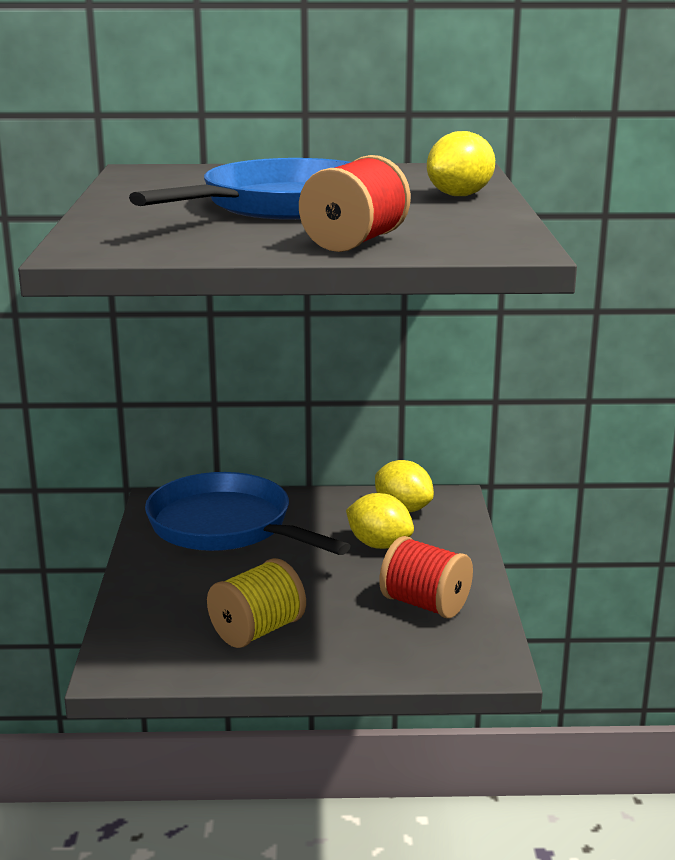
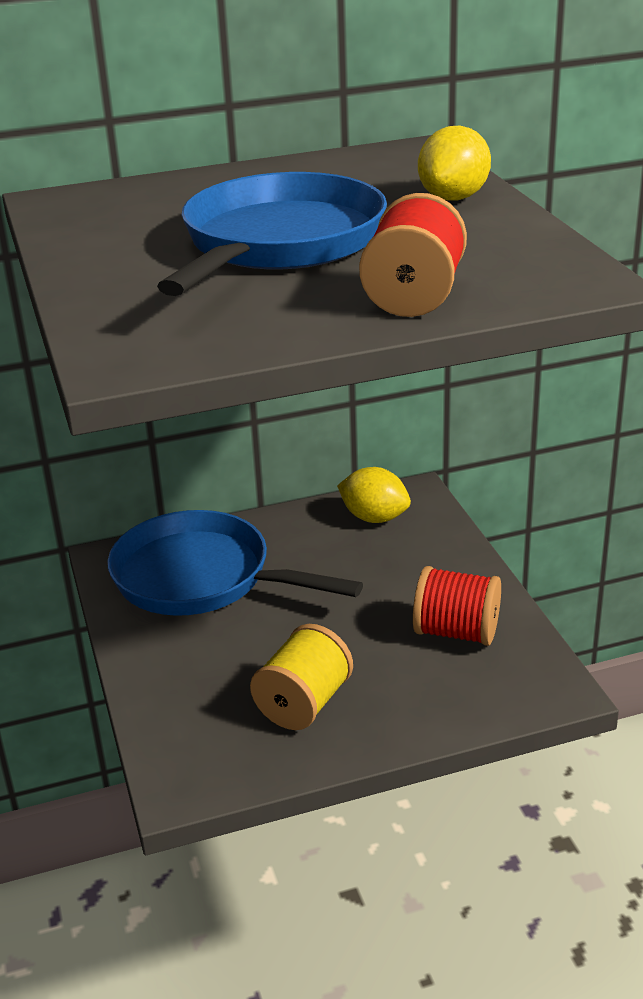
camera: 15 degrees left, 10 degrees up
(379, 545) = (373, 568): yellow lemon -> none

